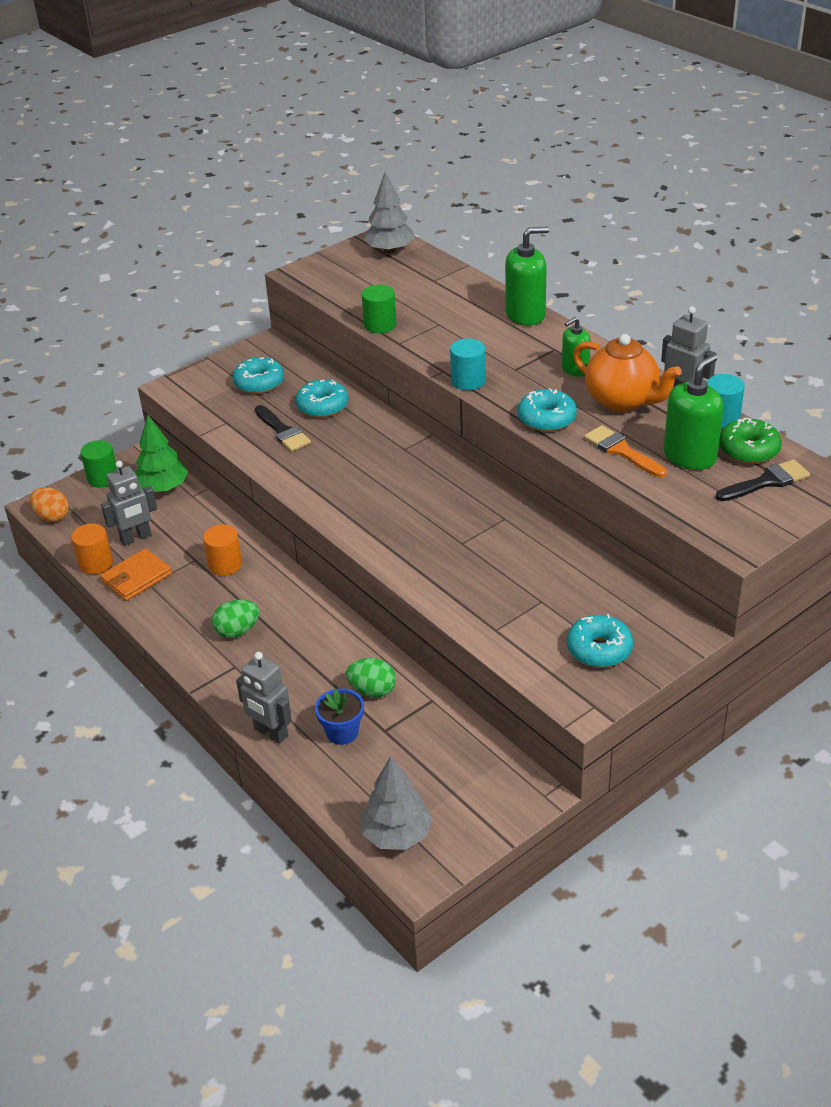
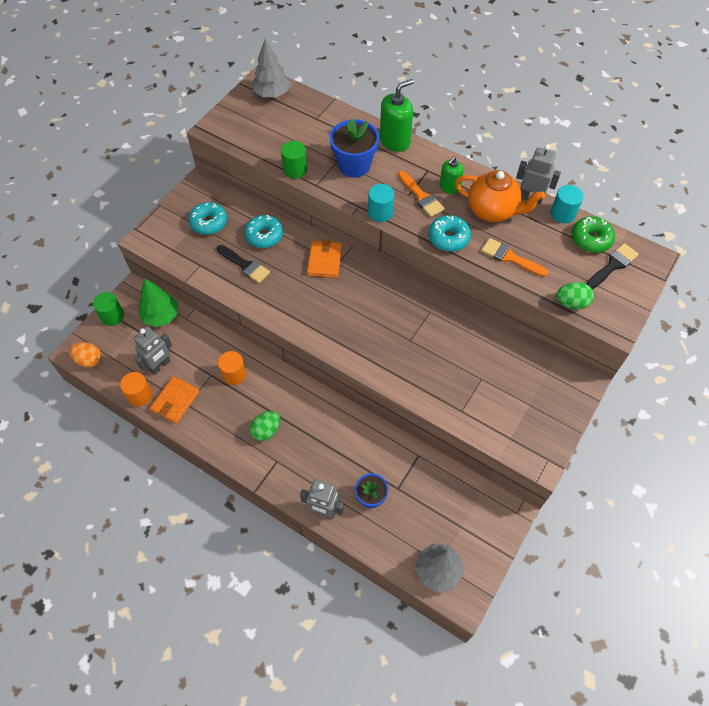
camera: 20 degrees left, 20 degrees up
(372, 690) = (377, 457): green egg -> green egg (571, 303)
(388, 443) = (324, 261): none -> orange wallet
(458, 331) = (354, 165): none -> blue flower pot
(531, 373) = (421, 196): none -> orange brush
(599, 649) = (533, 411): turquoise donut -> none
(690, 456) = (556, 253): green soap dispenser -> none

